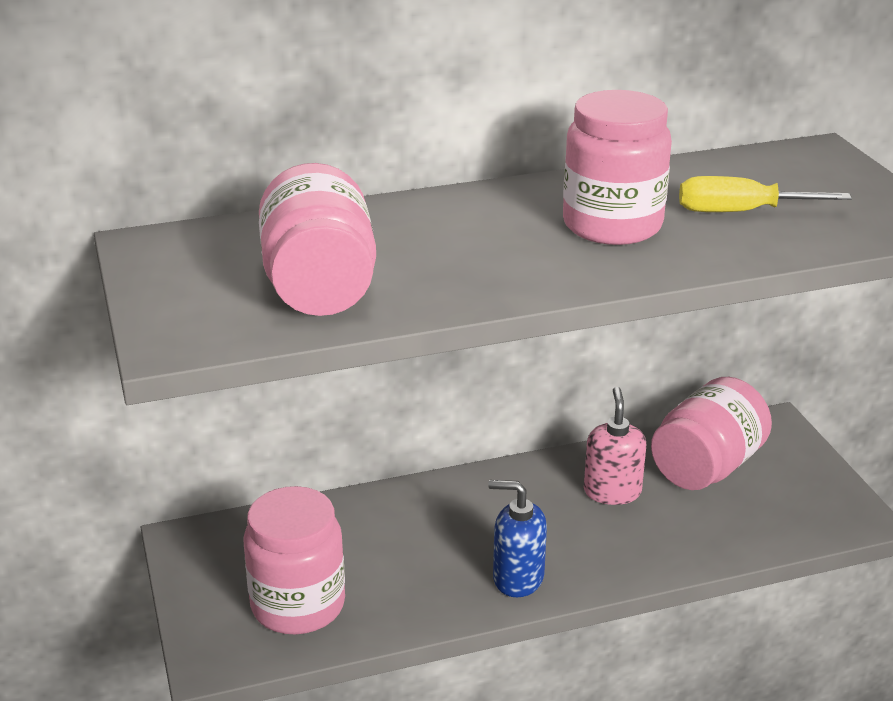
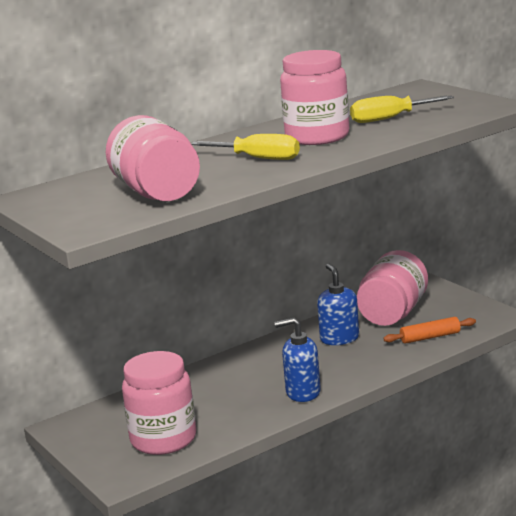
camera: 15 degrees left, 10 degrees down
(502, 250) = (259, 158): none -> yellow screwdriver
(612, 491) = (339, 338): pink soap dispenser -> blue soap dispenser
(740, 527) = (430, 337): none -> orange rolling pin

